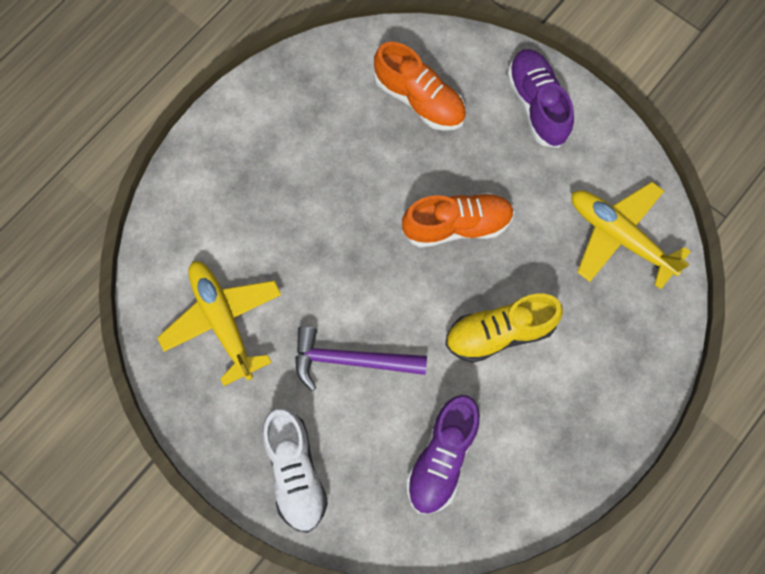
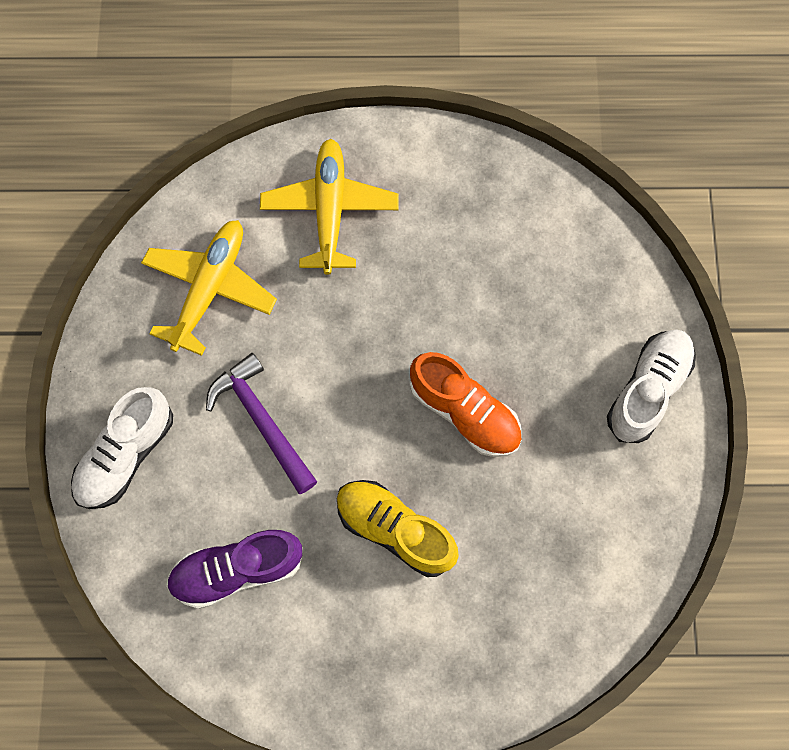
camera: 50 degrees right, 0 degrees up
(419, 99) = (557, 284): orange shoe -> none
(537, 105) = (647, 390): purple shoe -> white shoe
(619, 236) = (583, 567): yellow plane -> yellow plane (329, 210)

